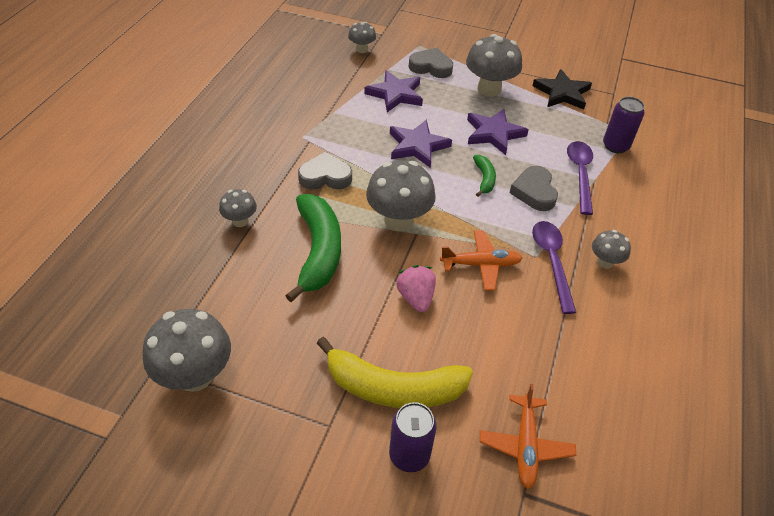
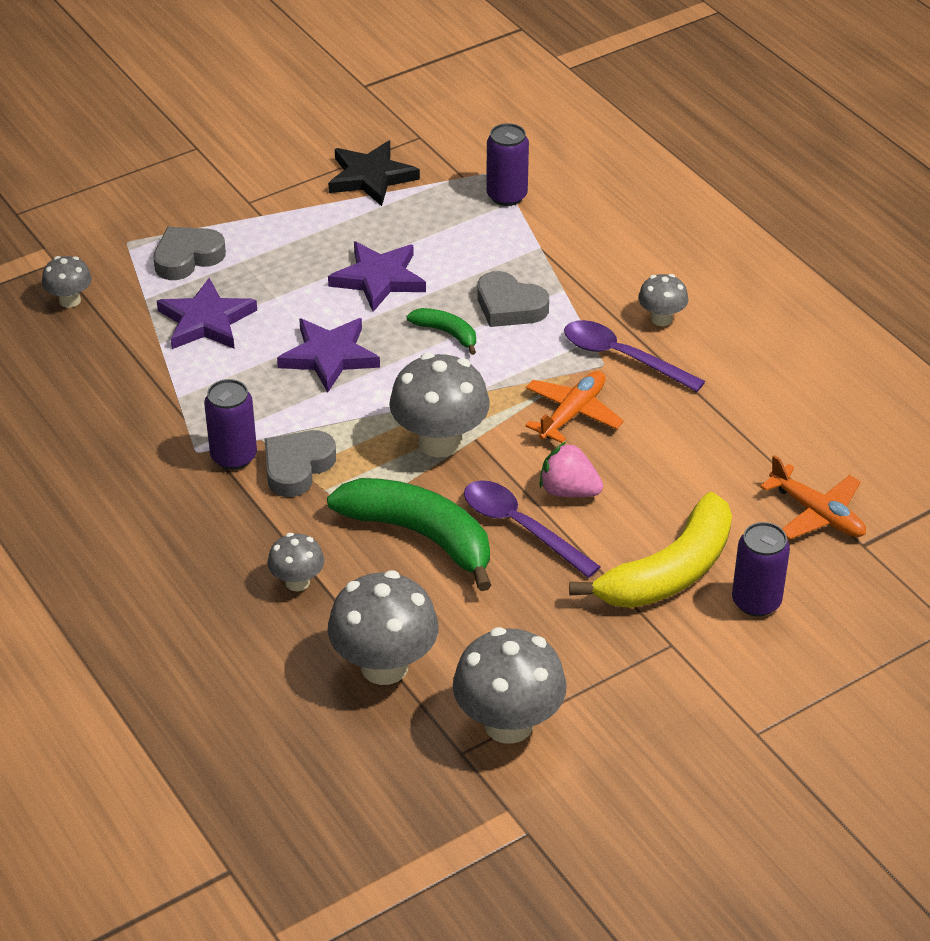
camera: 50 degrees left, 5 degrees down
(311, 151) = (234, 456): none -> purple can
(489, 89) = (292, 233): grey mushroom -> grey mushroom (384, 666)
(580, 174) = (521, 253): purple spoon -> purple spoon (520, 527)

